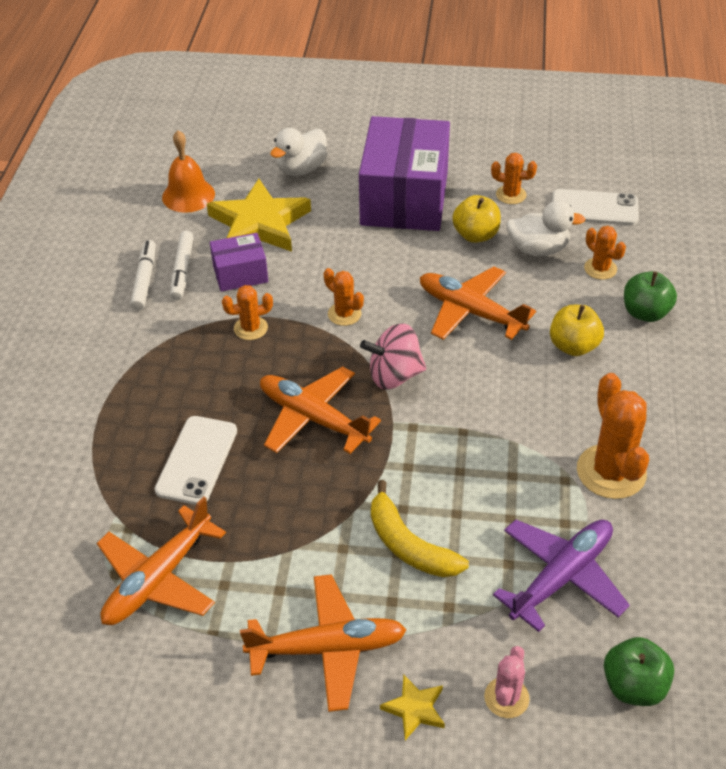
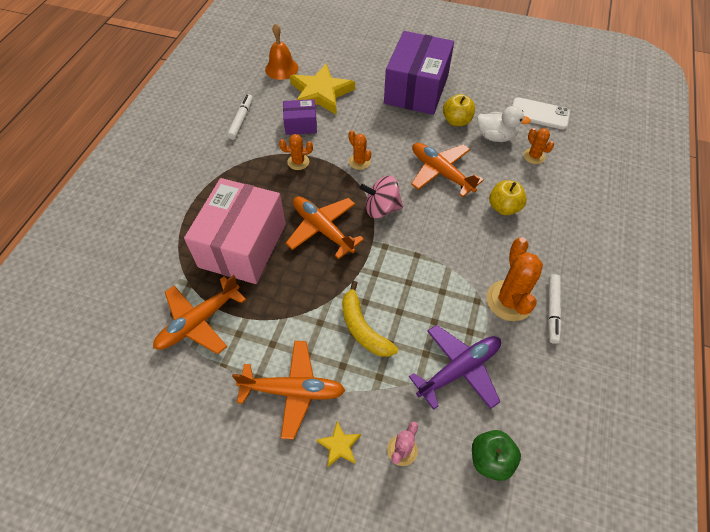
camera: 10 degrees right, 10 degrees up
(183, 270) = (266, 117): white marker -> white marker (552, 310)
(197, 460) = (243, 245): white phone -> pink box
(301, 169) = (356, 61): white duck -> none
(511, 195) = (486, 97): orange cactus -> none
(645, 313) = (557, 192): green apple -> none

